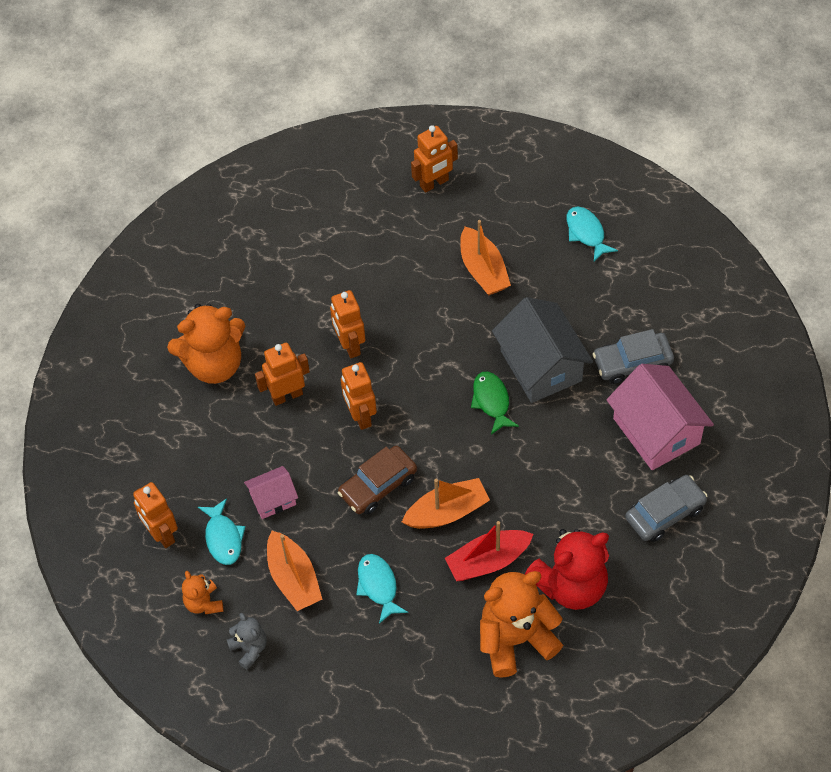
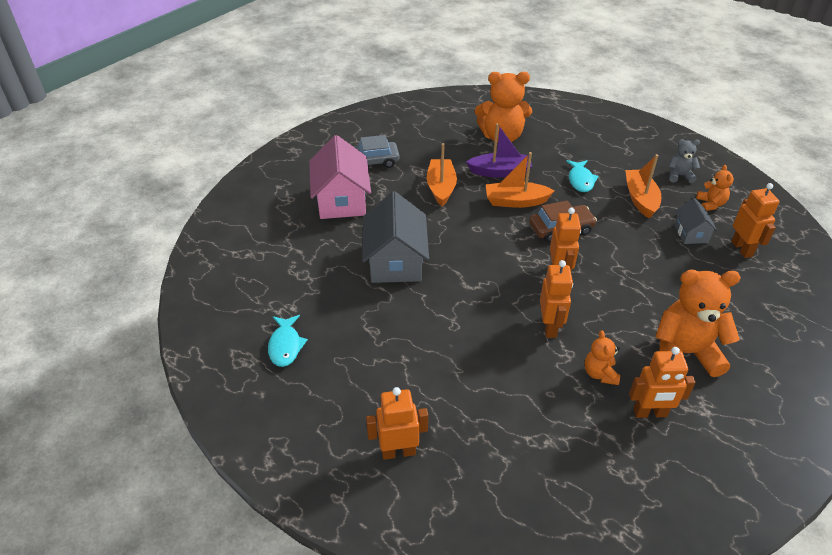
camera: 160 degrees left, 15 degrees down
(223, 538) = (691, 233): turquoise fish -> grey house
(249, 648) = (679, 176): grey teddy bear -> grey teddy bear turned 105 degrees clockwise
(273, 499) = (646, 244): pink house -> none
(287, 395) = (619, 307): orange robot -> orange robot (650, 413)
(289, 312) = (600, 374): none -> orange teddy bear
(483, 270) = (398, 347): orange boat -> orange boat (441, 187)
(488, 561) = (500, 172): red boat -> purple boat
(491, 401) = (448, 251): green fish -> none
(571, 585) = (453, 148): red teddy bear -> none
(632, 363) = (325, 242): grey car -> none

